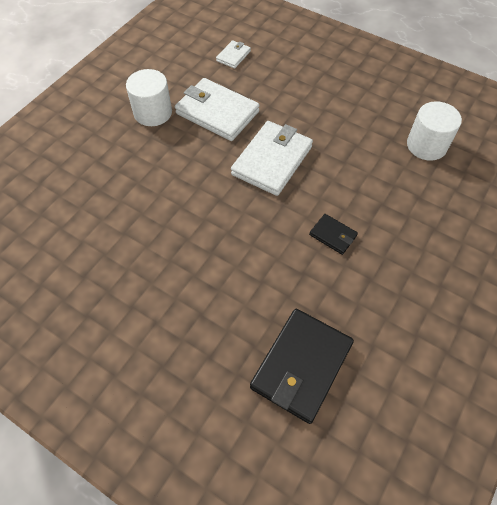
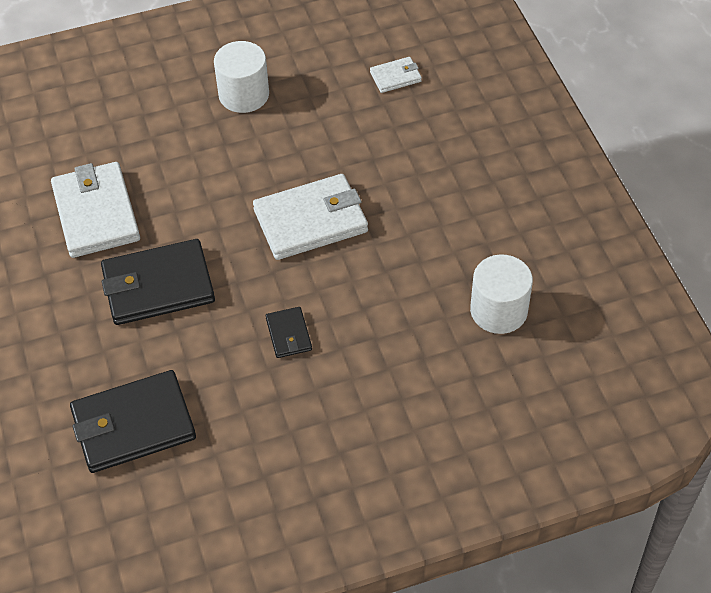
camera: 40 degrees right, 5 degrees down
(217, 112) = (309, 133): white wallet -> white wallet (96, 213)
(220, 261) = (158, 286): none -> black wallet

